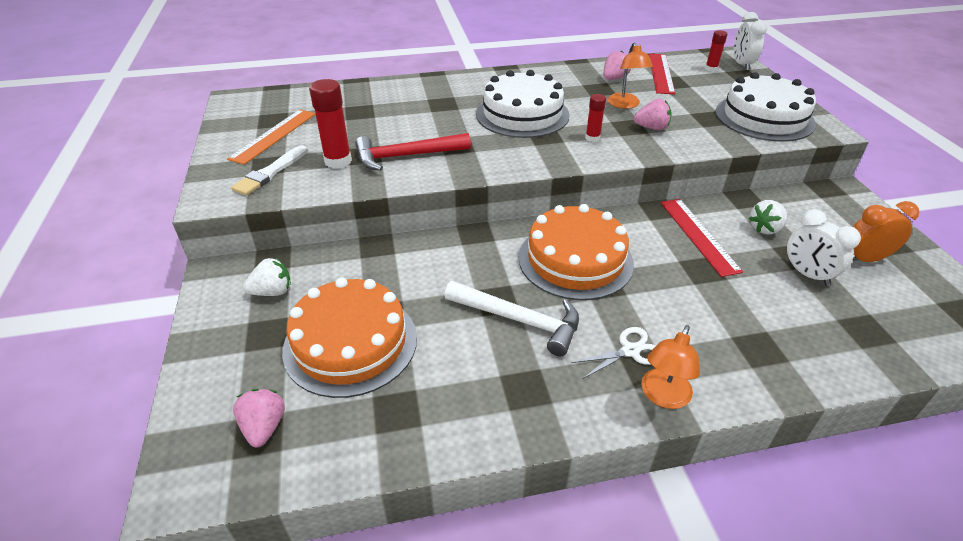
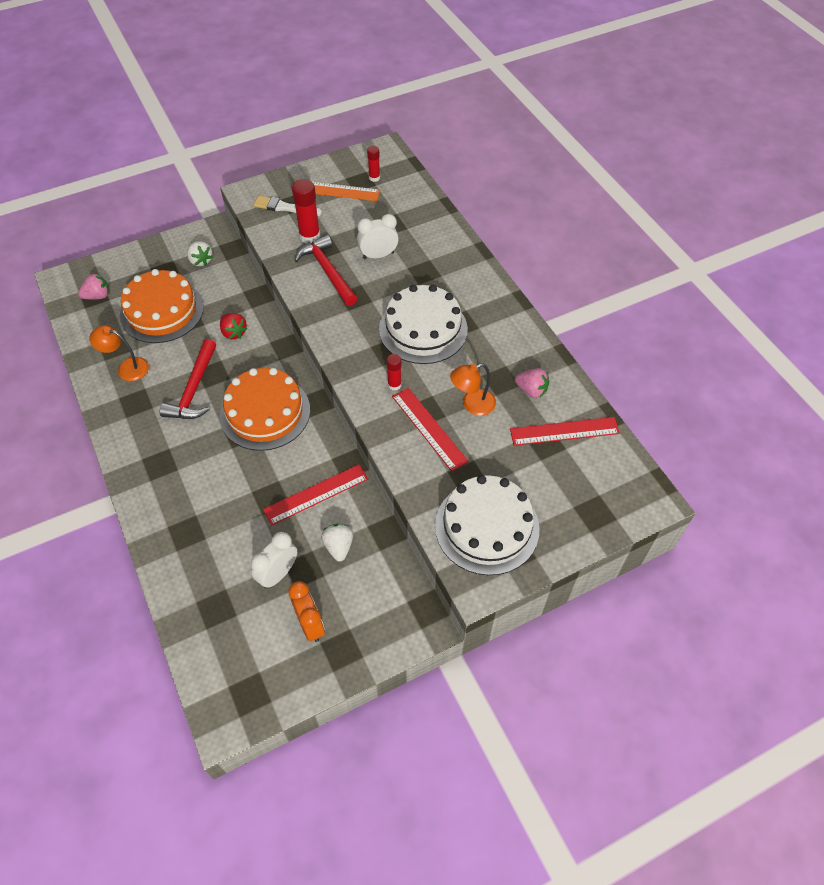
camera: 75 degrees right, 15 degrees up
(432, 273) = (234, 333): none -> red strawberry
(519, 320) = (194, 389): white hammer -> red hammer
(630, 351) = (173, 454): white scissors -> none
(651, 128) = (429, 428): pink strawberry -> red ruler
(663, 397) = (135, 474): orange lamp -> orange lamp (127, 368)
(711, 69) = (599, 480): red glue stick -> red glue stick (374, 178)
(741, 65) = (627, 512): white clock -> white clock (378, 255)
(765, 228) = (339, 546): white strawberry -> white strawberry turned 45 degrees clockwise

